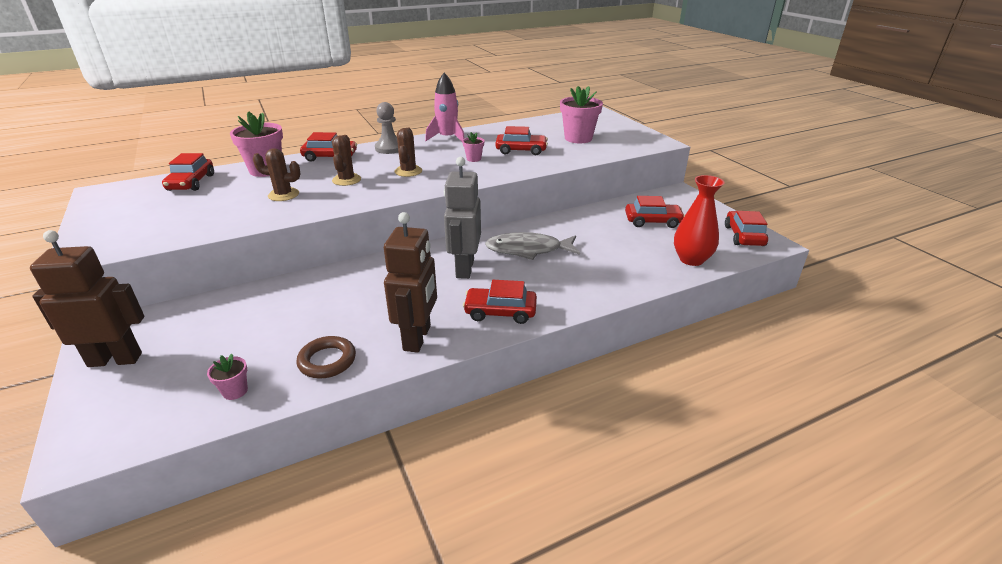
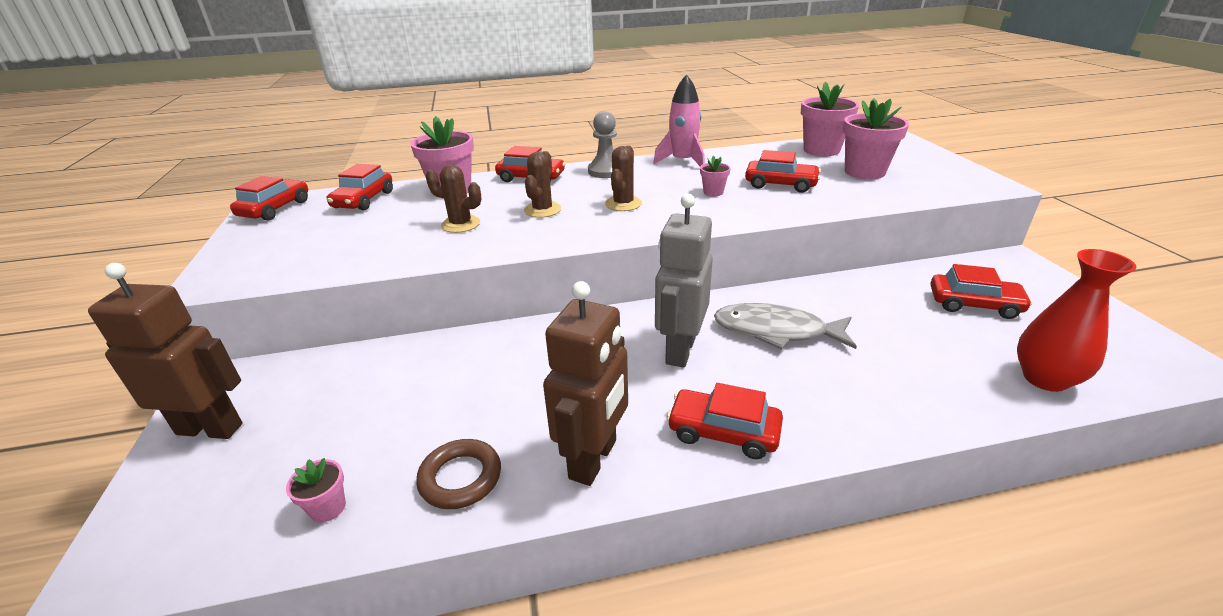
camera: 15 degrees right, 0 degrees up
(548, 124) = (821, 150): none -> pink flower pot
(744, 236) = (1137, 346): red car -> red car (275, 209)

